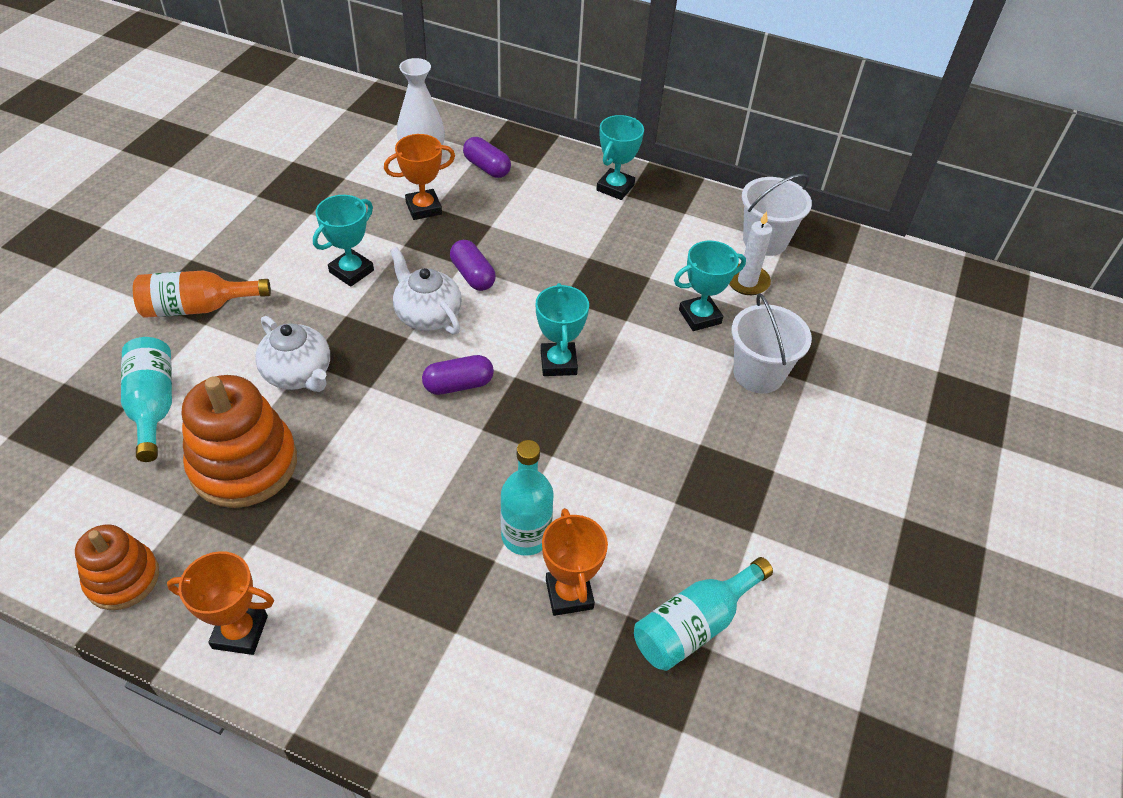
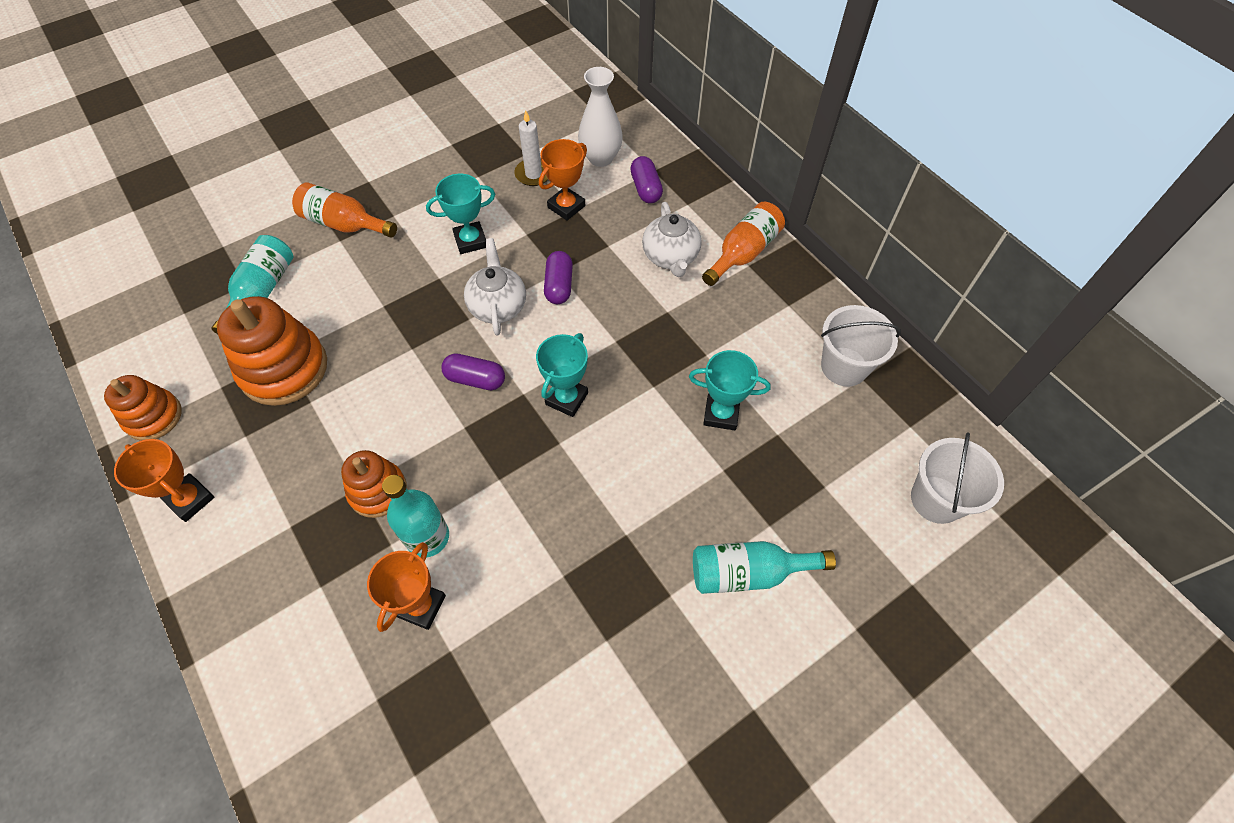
camera: 35 degrees right, 10 degrees up
(299, 374) = (371, 313): white teapot -> white teapot (671, 257)
(423, 208) = (566, 206): orange trophy -> orange trophy turned 60 degrees counterclockwise
(442, 522) = (378, 491): none -> orange stacking toy
(615, 188) = (743, 253): turquoise trophy -> orange bottle
(694, 625) = (493, 693): turquoise bottle -> turquoise bottle (749, 572)
(747, 281) = (793, 400): white candle -> white candle (533, 174)
(758, 374) = (730, 496): white bucket -> white bucket (936, 499)

